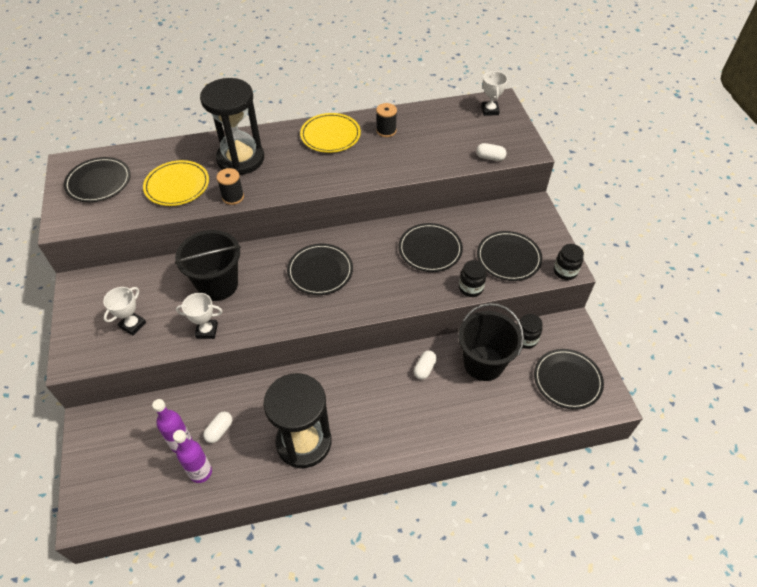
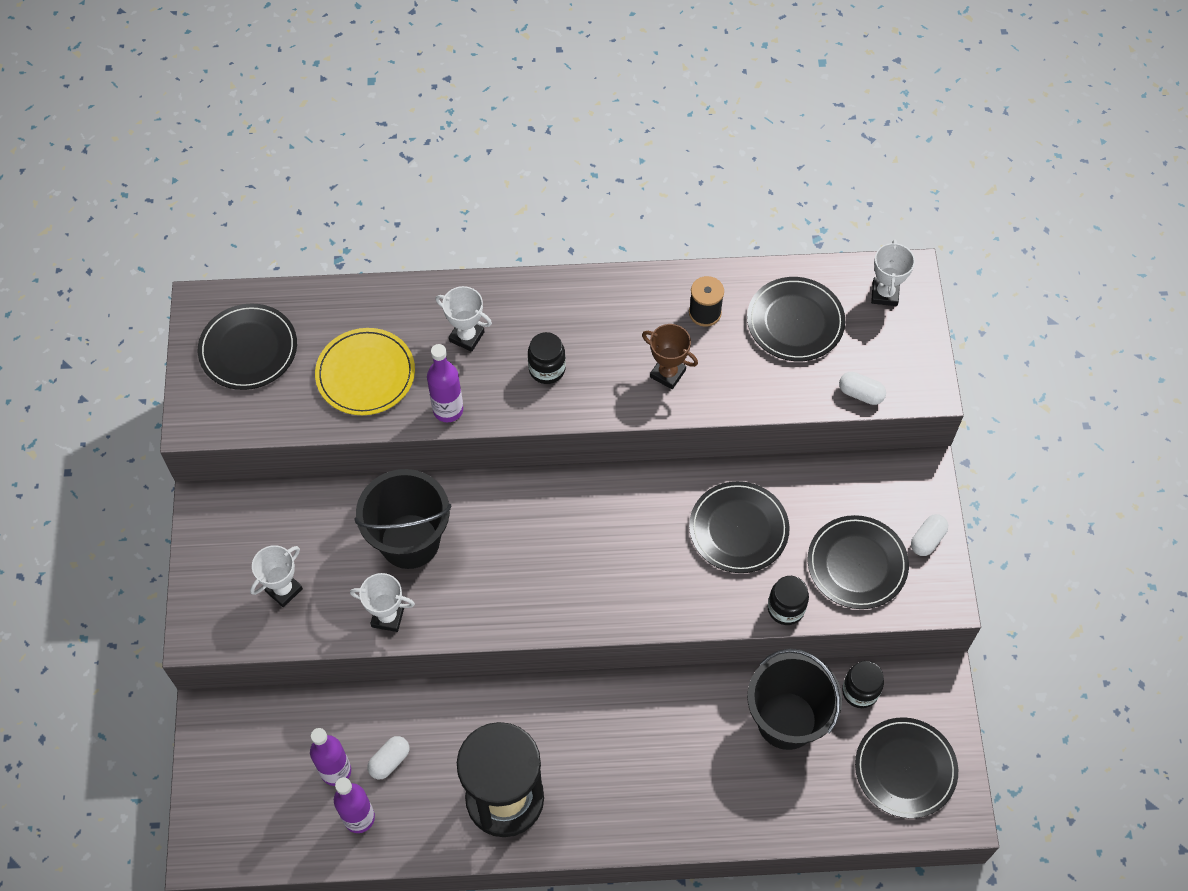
camera: 10 degrees right, 10 degrees up
(233, 197) = (448, 410): black spool -> purple bottle
(240, 159) = (466, 337): black hourglass -> white trophy
(320, 271) = (564, 541): black plate -> black plate (795, 321)
(330, 135) = (614, 308): yellow plate -> none
(370, 162) = (667, 374): none -> brown trophy
(424, 369) = (697, 714): white capsule -> white capsule (927, 540)
(565, 271) = (938, 603): black jar -> black jar (547, 369)

